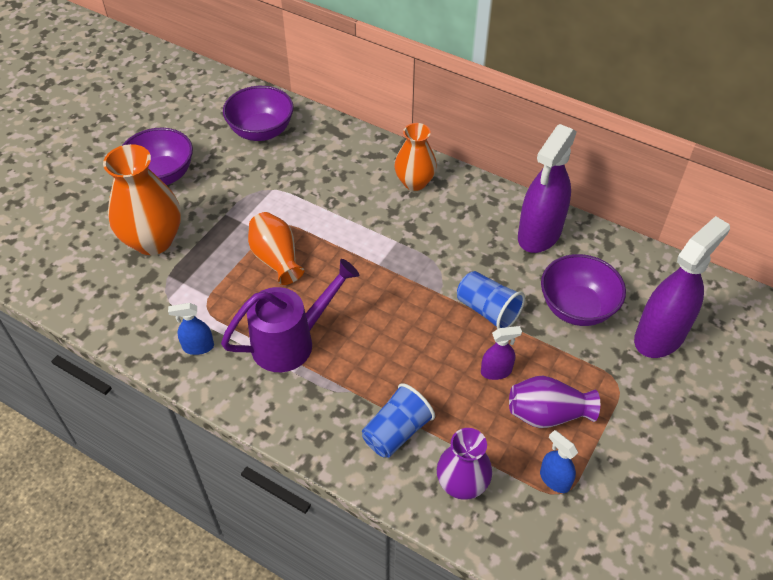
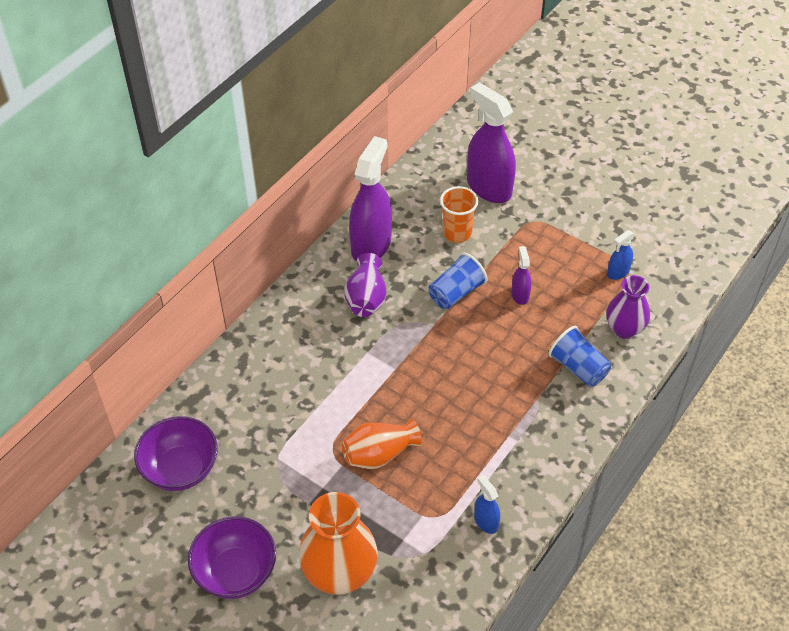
camera: 85 degrees left, 0 degrees up
(198, 347) = (486, 521): blue spray bottle -> blue spray bottle turned 150 degrees clockwise
(292, 341) = (483, 442): purple watering can -> none
(415, 182) = (289, 331): orange vase -> none
(539, 234) = (371, 245): purple spray bottle -> purple spray bottle turned 105 degrees counterclockwise
(547, 414) = (561, 268): purple vase -> purple vase (366, 298)
(576, 308) = (457, 233): purple bowl -> orange cup

